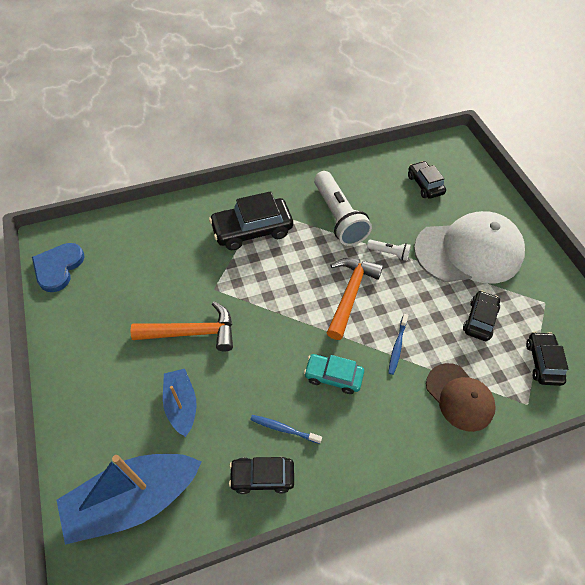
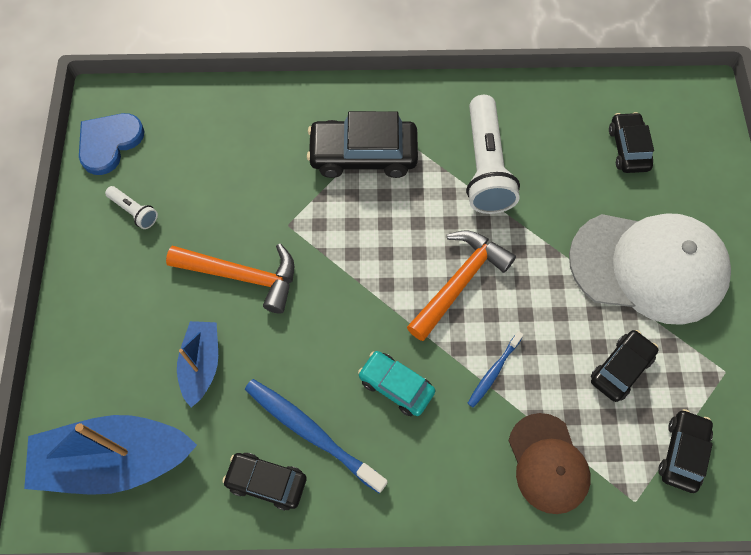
camera: 20 degrees right, 10 degrees up
(284, 429) = (312, 433): blue toothbrush -> blue toothbrush, size x1.84
(389, 253) = (535, 238): white flashlight -> white flashlight (134, 211)

